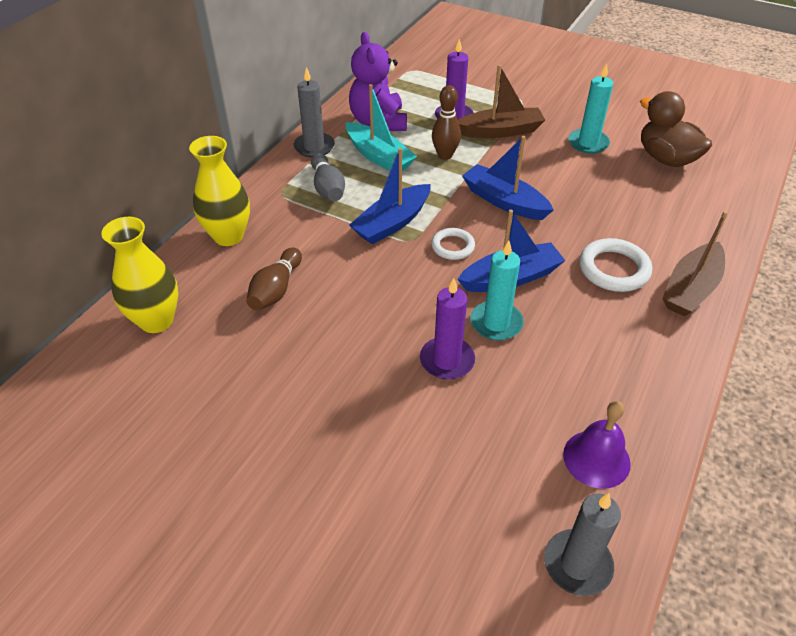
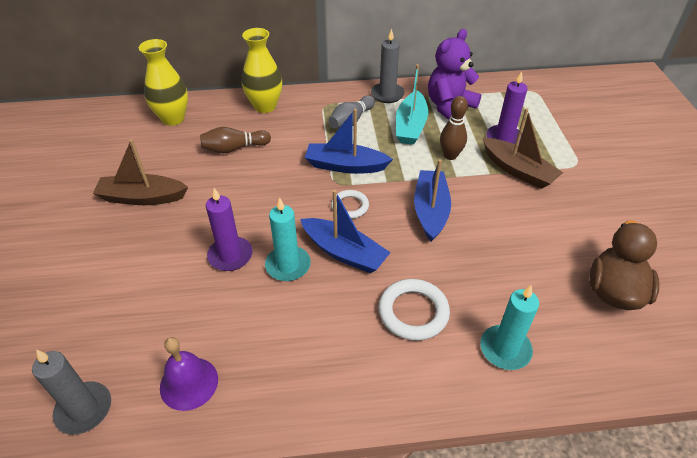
camera: 55 degrees right, 0 degrees up
(588, 143) = (569, 228): turquoise candle -> turquoise candle (505, 349)
(690, 289) = (438, 378): brown boat -> brown boat (142, 197)

